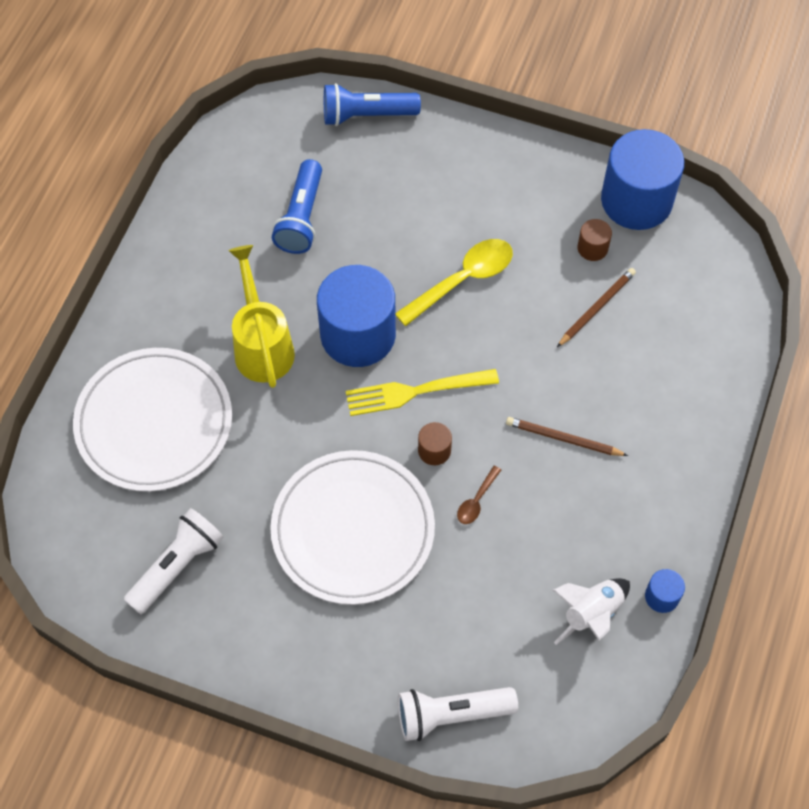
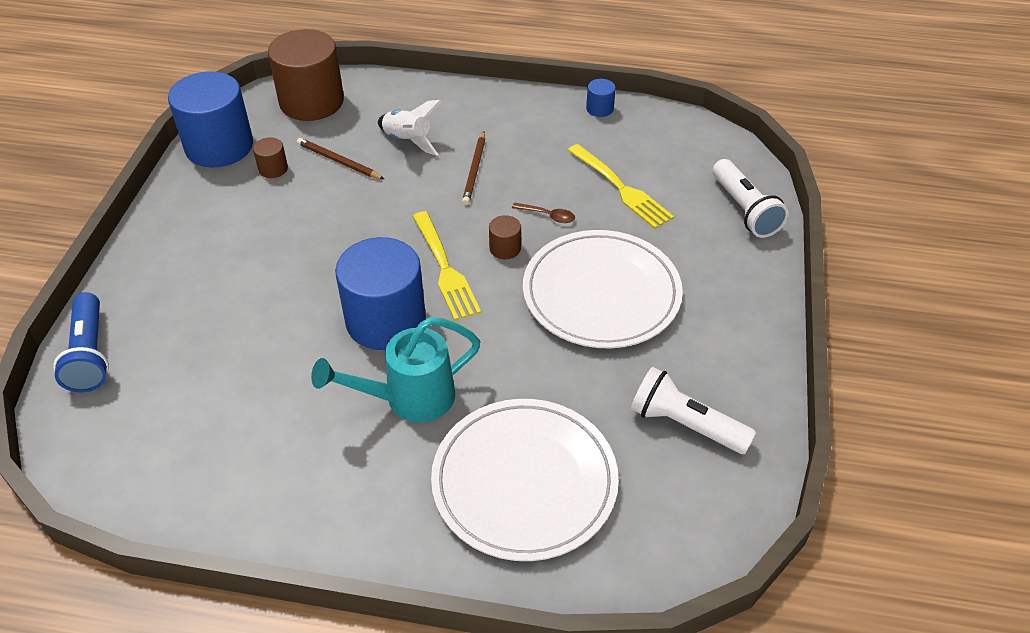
camera: 100 degrees left, 15 degrees down
(262, 345) = (408, 399): yellow watering can -> turquoise watering can
(301, 218) = (235, 392): blue flashlight -> none
(462, 280) = (313, 250): yellow spoon -> none
(509, 586) = (621, 188): none -> yellow fork
(591, 614) = (627, 142): white rocket -> white rocket (408, 141)
(707, 287) = (311, 102): none -> brown cylinder

